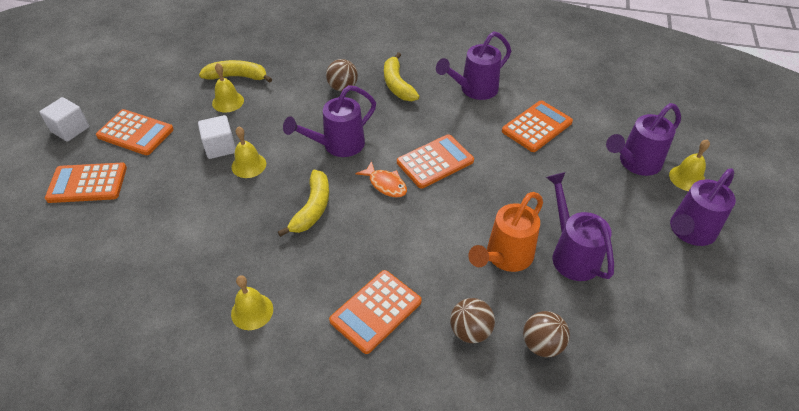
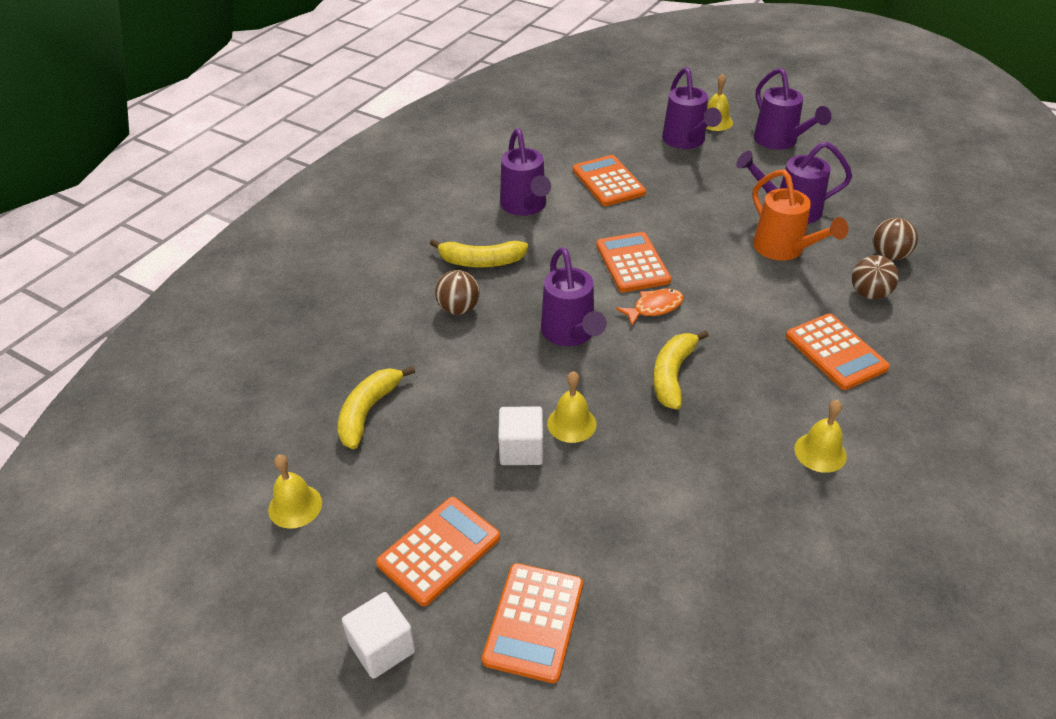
camera: 70 degrees left, 5 degrees down
(228, 102) = (423, 429): yellow bell -> yellow bell (295, 506)
(312, 208) = (672, 375): yellow banana -> yellow banana turned 105 degrees counterclockwise

